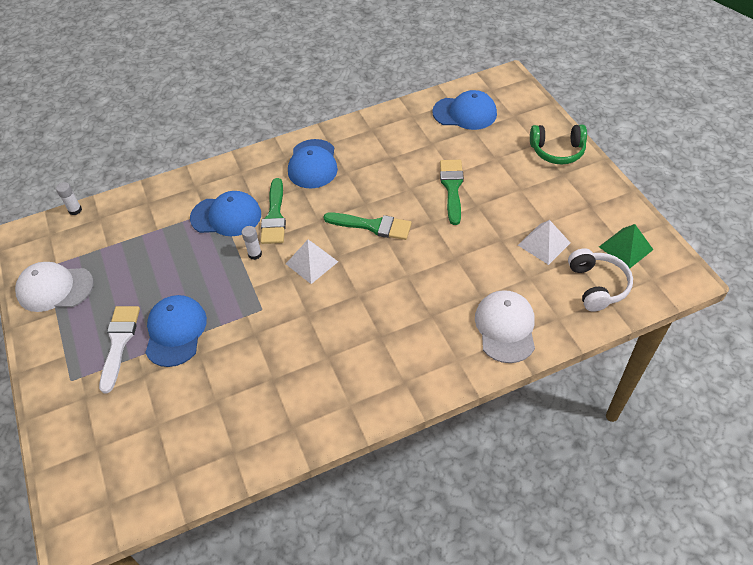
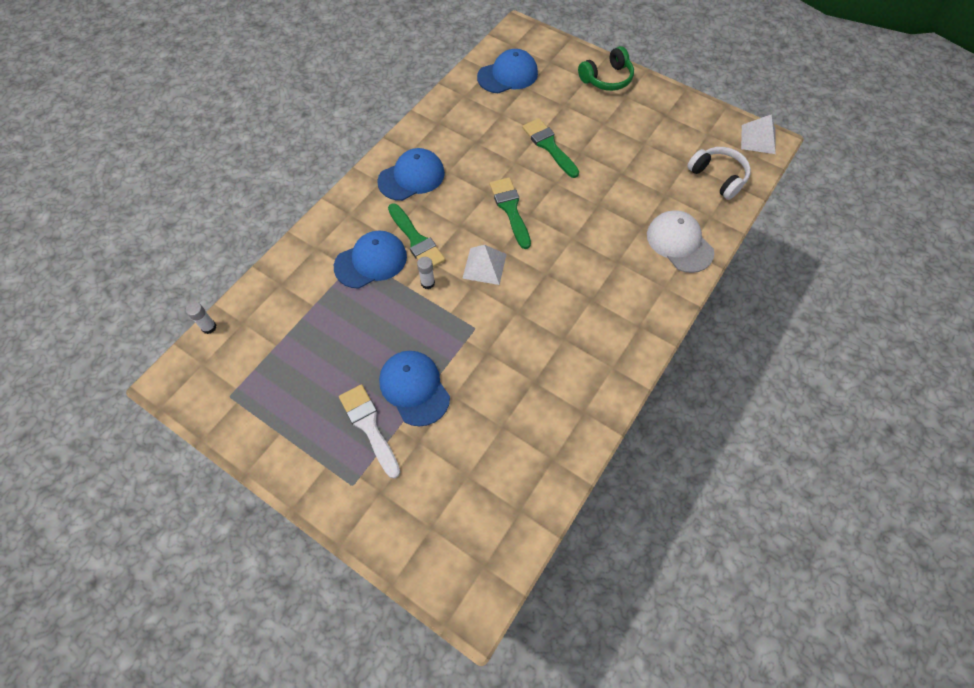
camera: 35 degrees left, 10 degrees up
(55, 288) = (257, 412): white cap -> none
(313, 164) = (411, 177): blue cap -> blue cap turned 90 degrees counterclockwise
(373, 226) = (510, 209): green brush -> green brush turned 90 degrees counterclockwise
(544, 244) = (655, 161): white pyramid -> white pyramid (758, 139)
(626, 248) = (715, 137): green pyramid -> none

